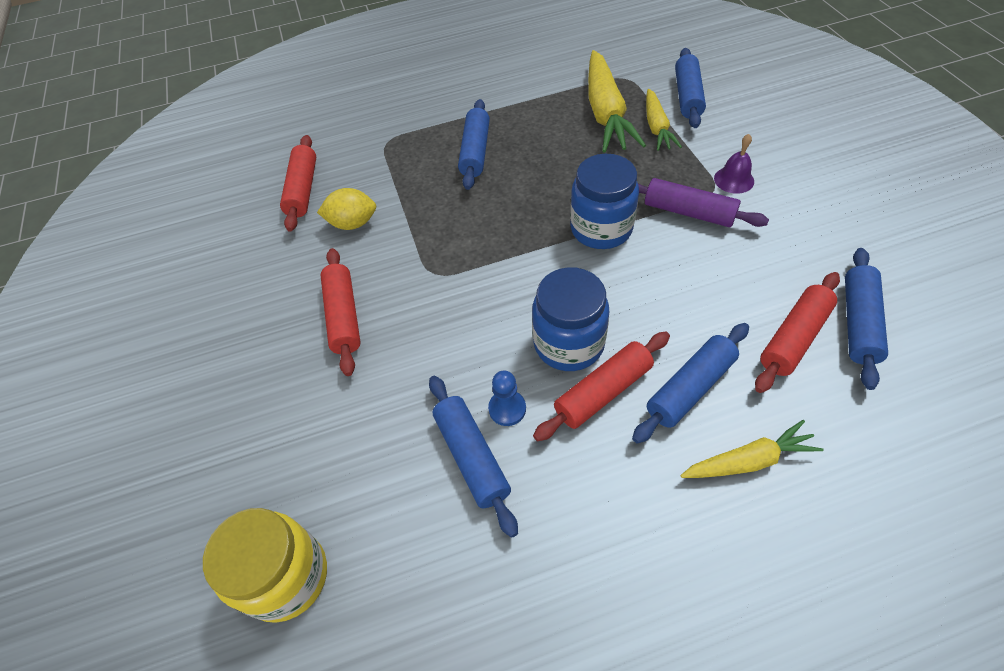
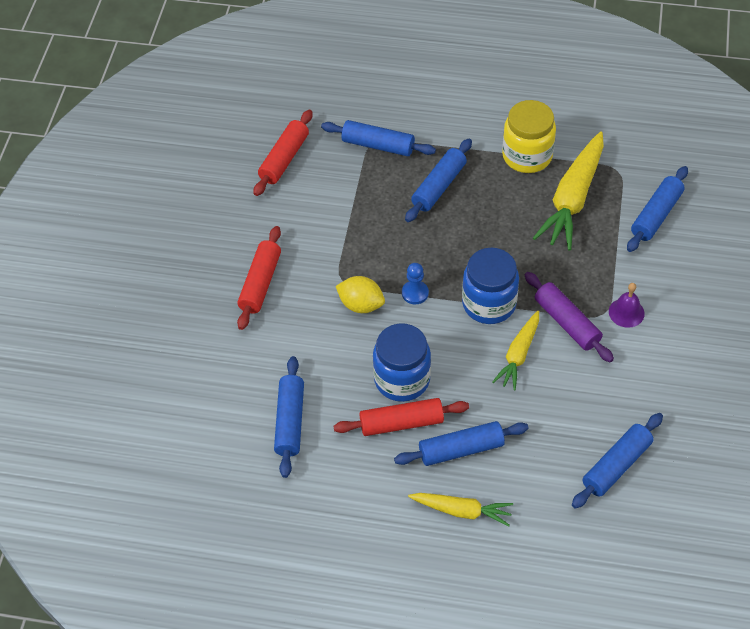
camera: 25 degrees right, 0 degrees up
(287, 577) = (144, 435): yellow jar -> yellow jar (527, 156)
(353, 223) = (306, 208): yellow lemon -> yellow lemon (361, 305)
(392, 142) = (378, 145): none -> blue rolling pin
(507, 409) = (331, 402): blue pawn -> blue pawn (415, 293)
(656, 127) = (604, 234): yellow carrot -> yellow carrot (518, 355)
(793, 338) = (561, 453): red rolling pin -> none

